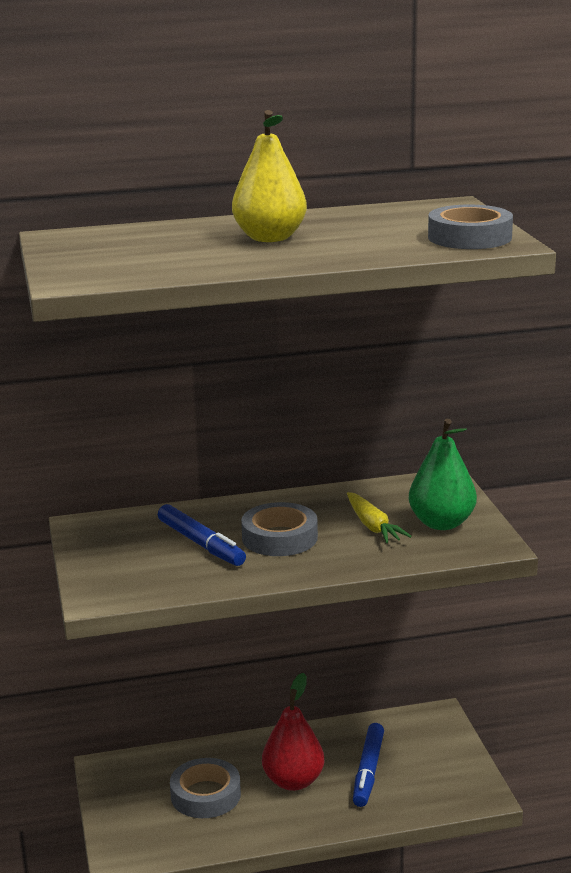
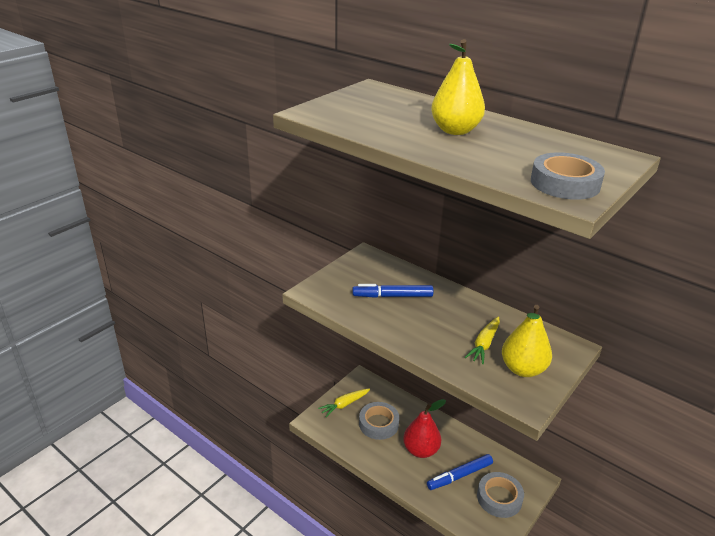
camera: 50 degrees right, 10 degrees up
(130, 809) = (344, 404): none -> yellow carrot
(201, 544) = (392, 296): blue marker -> blue marker turned 75 degrees clockwise
(279, 538) = (430, 318): grey tape -> grey tape (499, 498)
(441, 523) = (523, 369): green pear -> yellow pear

